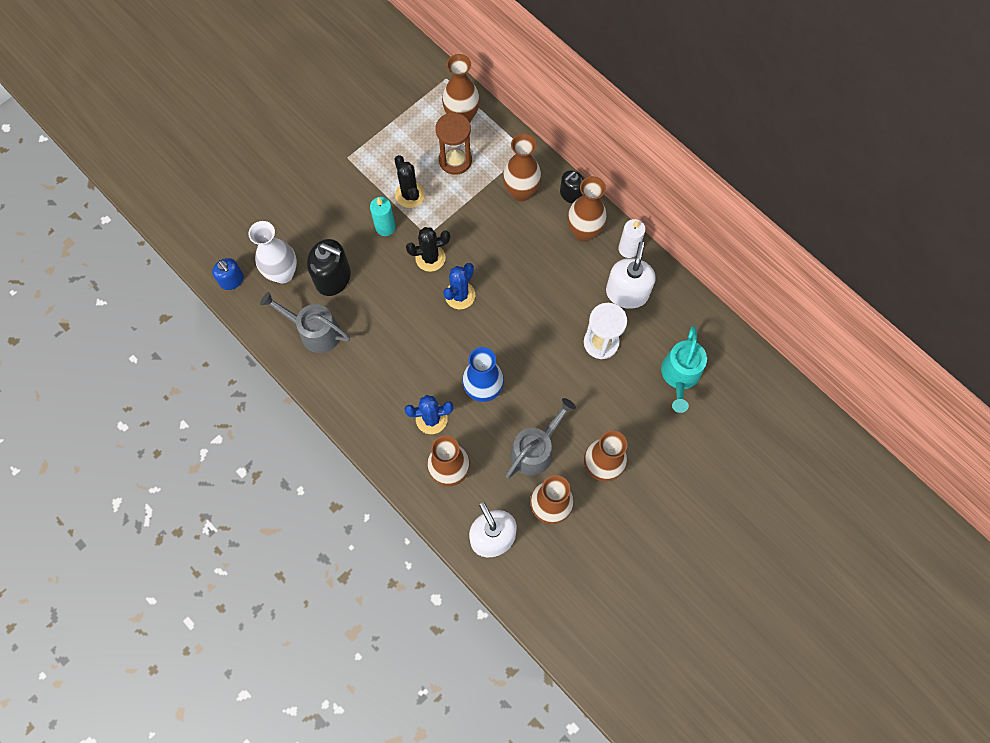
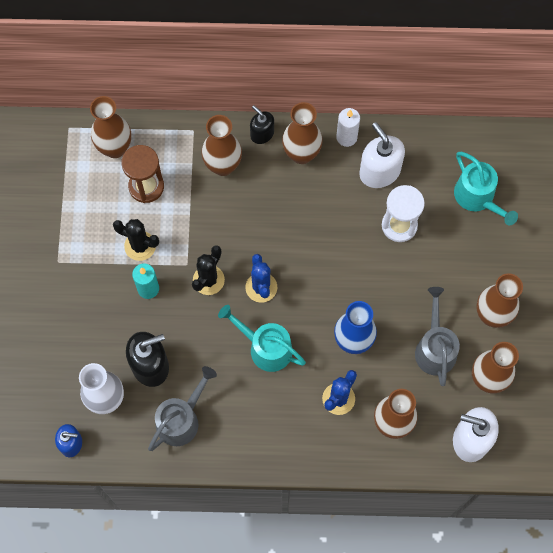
camera: 45 degrees left, 0 degrees up
(315, 332) = (181, 419): grey watering can -> grey watering can turned 150 degrees clockwise
(419, 338) = (265, 348): none -> turquoise watering can
(571, 194) = (262, 134): black soap dispenser -> black soap dispenser turned 135 degrees clockwise

